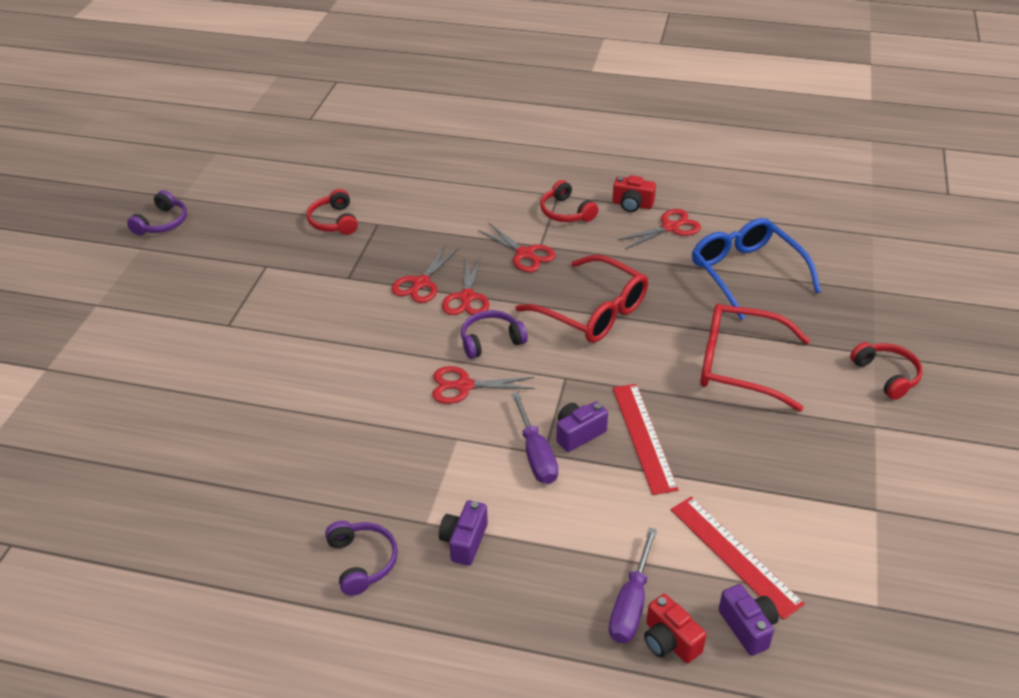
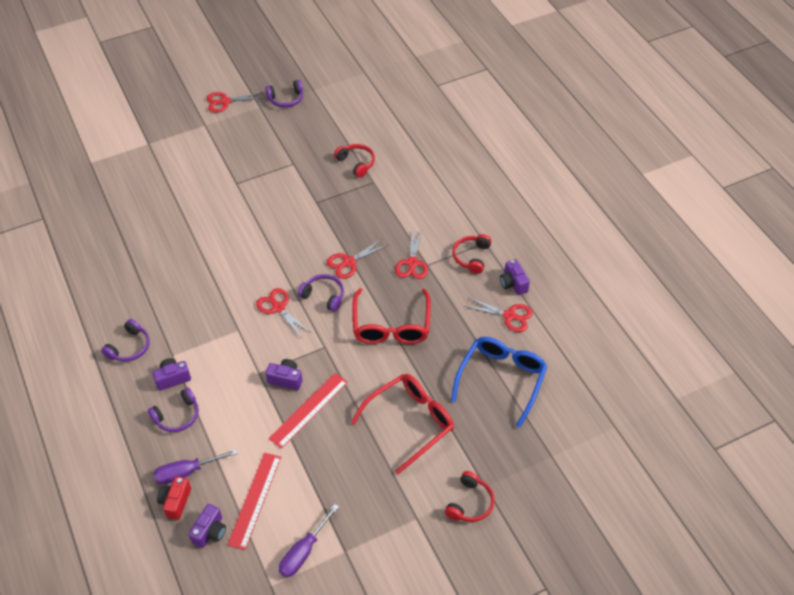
camera: 50 degrees right, 10 degrees up
(334, 221) = (356, 163): red headphones -> red headphones turned 105 degrees clockwise
(421, 283) = (341, 235): red scissors -> red scissors (225, 102)
(530, 567) = (177, 416): none -> purple headphones
(536, 455) = (254, 371): purple screwdriver -> purple screwdriver (303, 552)
(632, 205) = (513, 283): red camera -> purple camera
(740, 365) = (409, 422): red glasses -> red glasses turned 75 degrees clockwise

